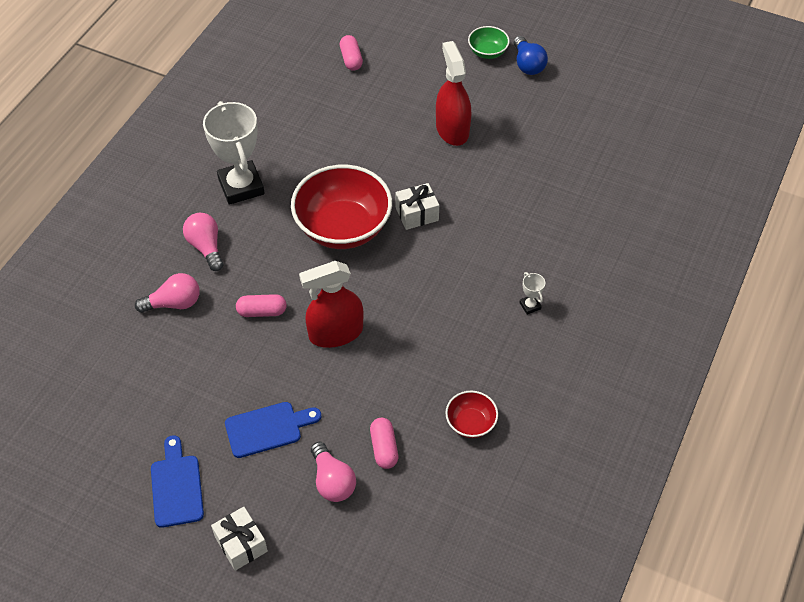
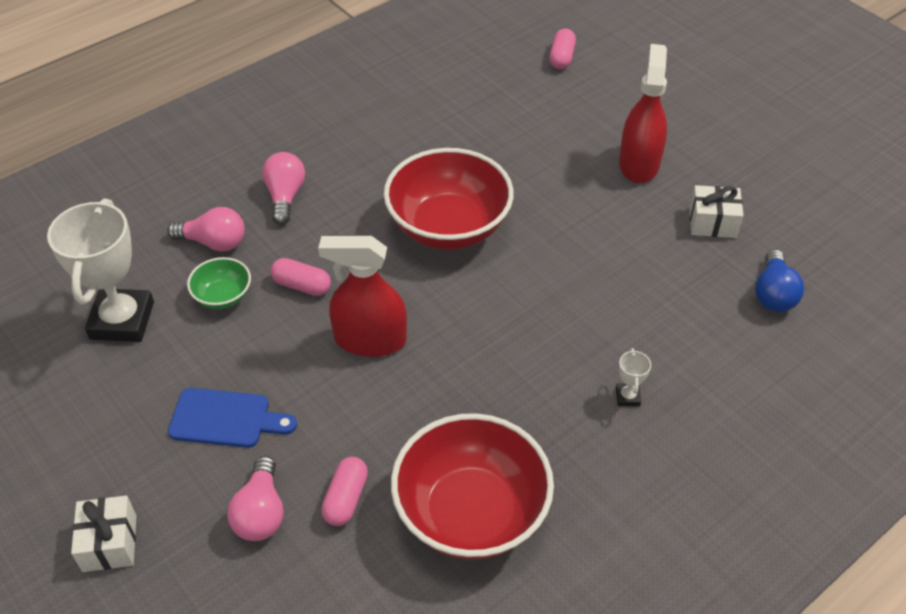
camera: 25 degrees right, 5 degrees down
(176, 486) = (85, 443): blue cutting board -> none
(241, 186) = (362, 147): white trophy -> white trophy (122, 320)
(417, 214) = (544, 241): white gift -> white gift (712, 222)
(470, 423) = (471, 512): red bowl -> red bowl, size x2.14
(487, 52) = (727, 95): green bowl -> green bowl (223, 296)
(527, 64) = (771, 122): blue light bulb -> blue light bulb (773, 294)

